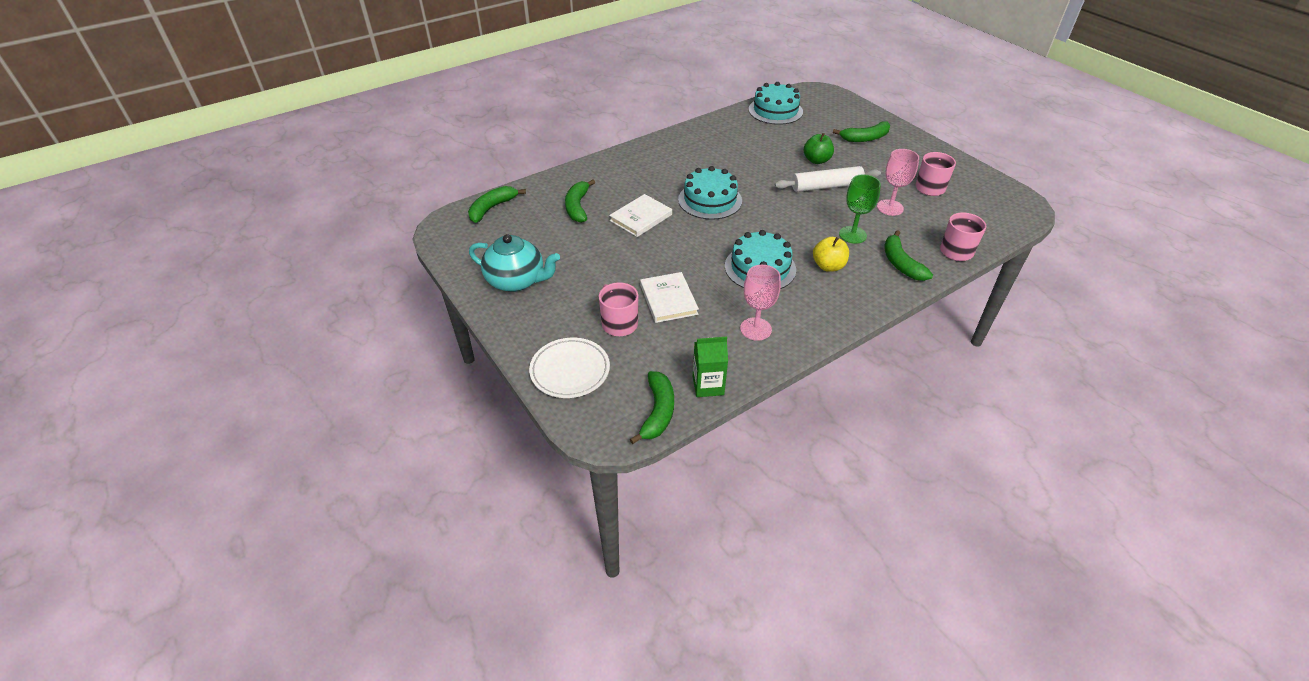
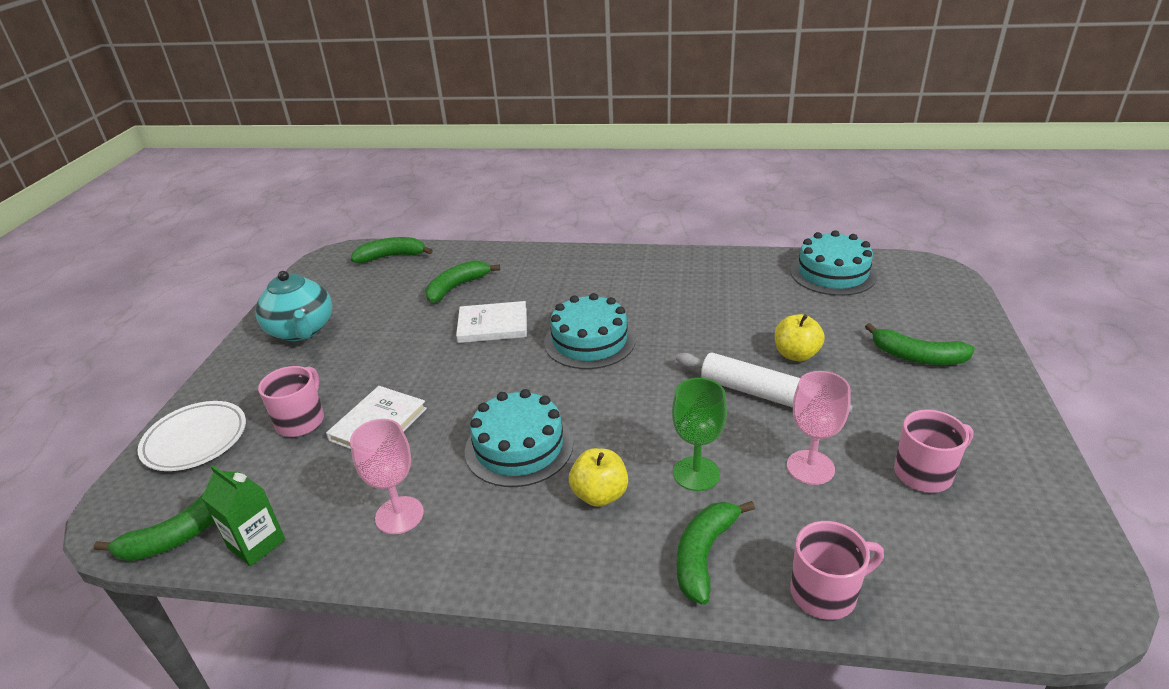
camera: 45 degrees right, 10 degrees down
(816, 160) = (796, 354): green apple -> yellow apple

